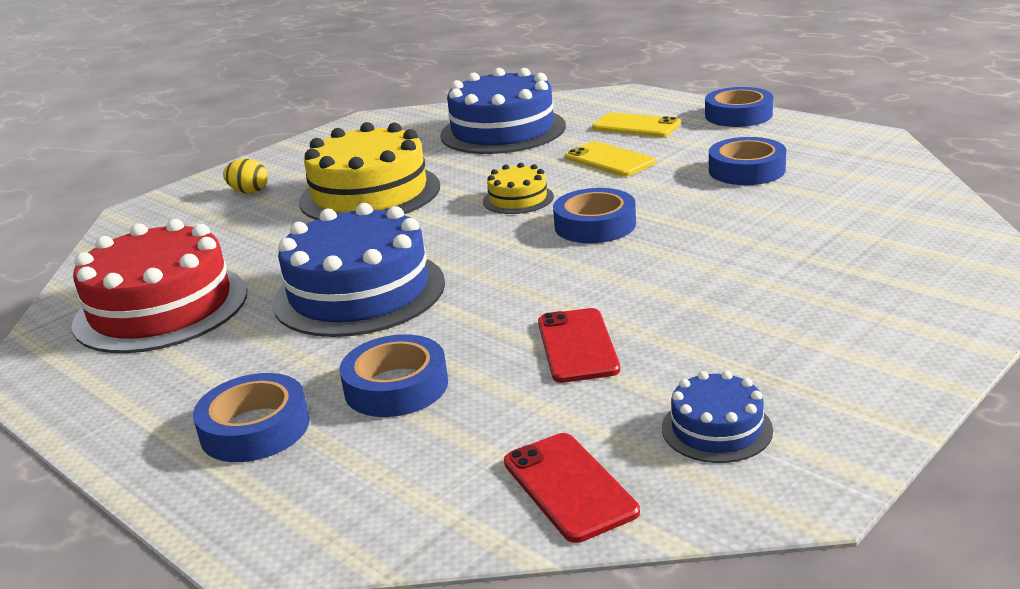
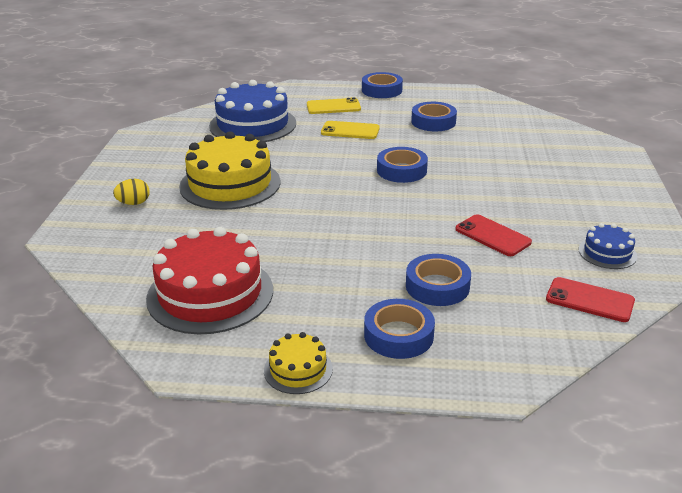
camera: 40 degrees left, 5 degrees up
(359, 292) = (329, 244): blue cake -> none
(518, 199) = (333, 165): yellow cake -> yellow cake (298, 369)

